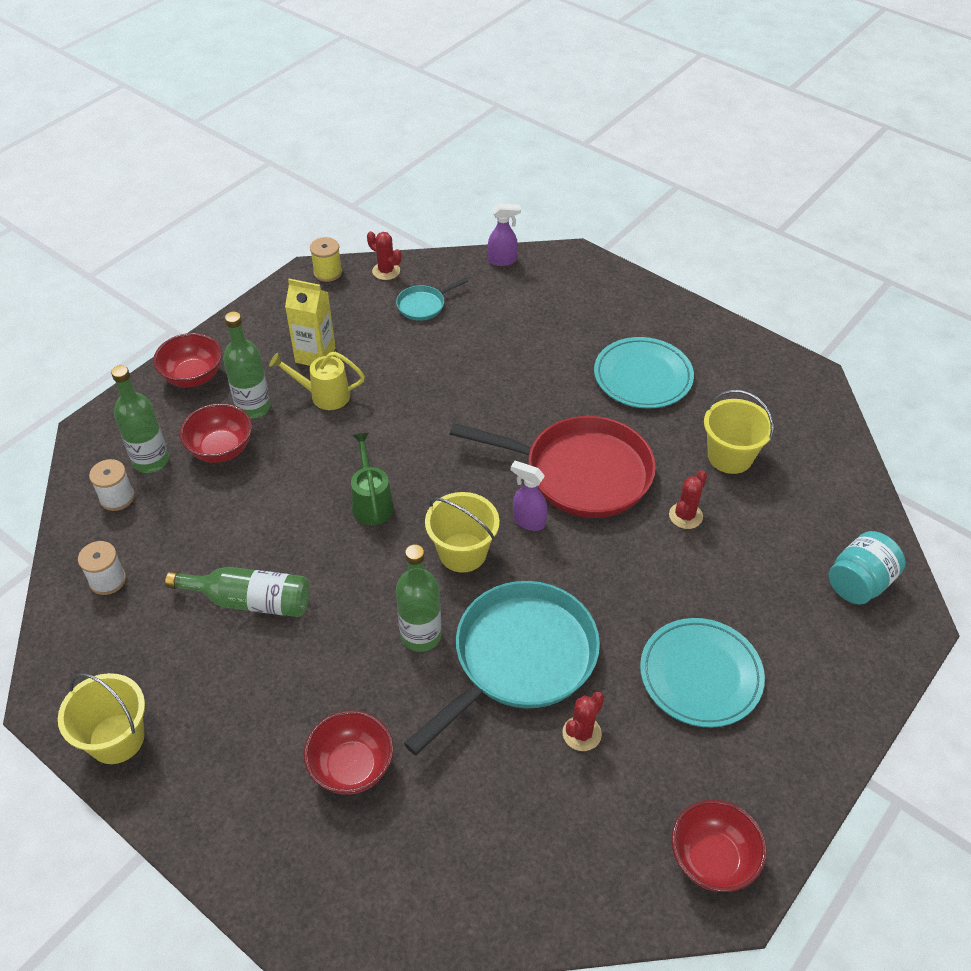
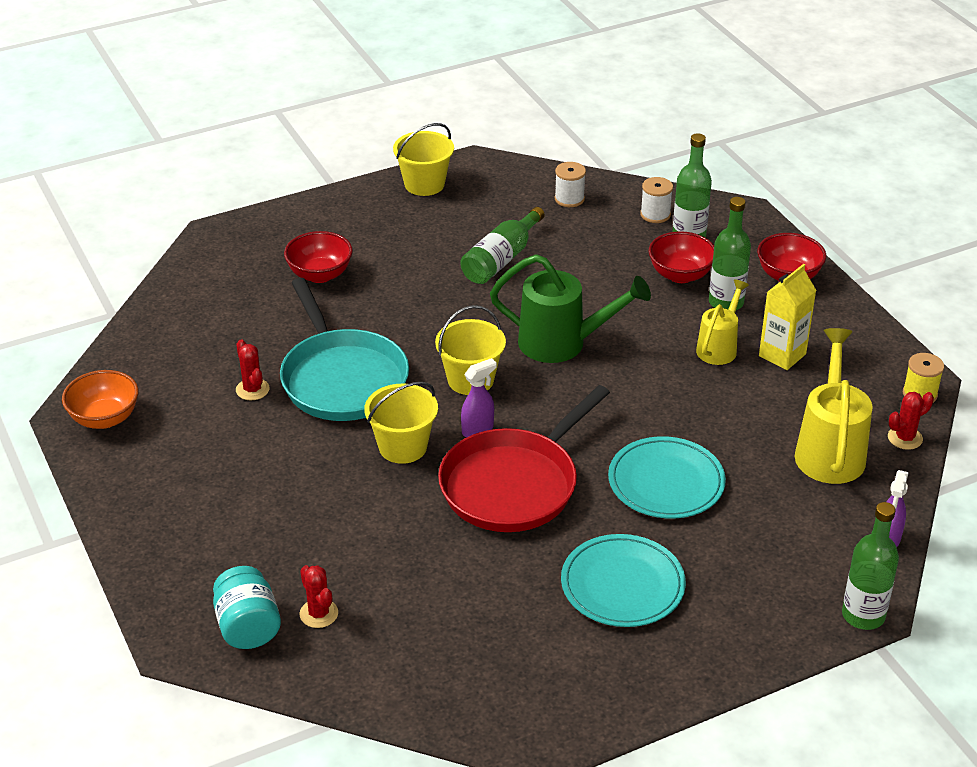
camera: 115 degrees right, 10 degrees down
(371, 503) = (562, 343): green watering can -> green watering can, size x1.63
(421, 635) = (404, 334): green bottle -> green bottle (863, 615)
(423, 305) = (829, 450): turquoise pan -> yellow watering can
(685, 516) = (412, 537): red cactus -> red cactus (319, 613)
(700, 675) = (245, 475): turquoise plate -> turquoise plate (666, 482)
(712, 859) = (104, 418): red bowl -> orange bowl
(730, 456) = (464, 605): yellow bucket -> yellow bucket (402, 447)

